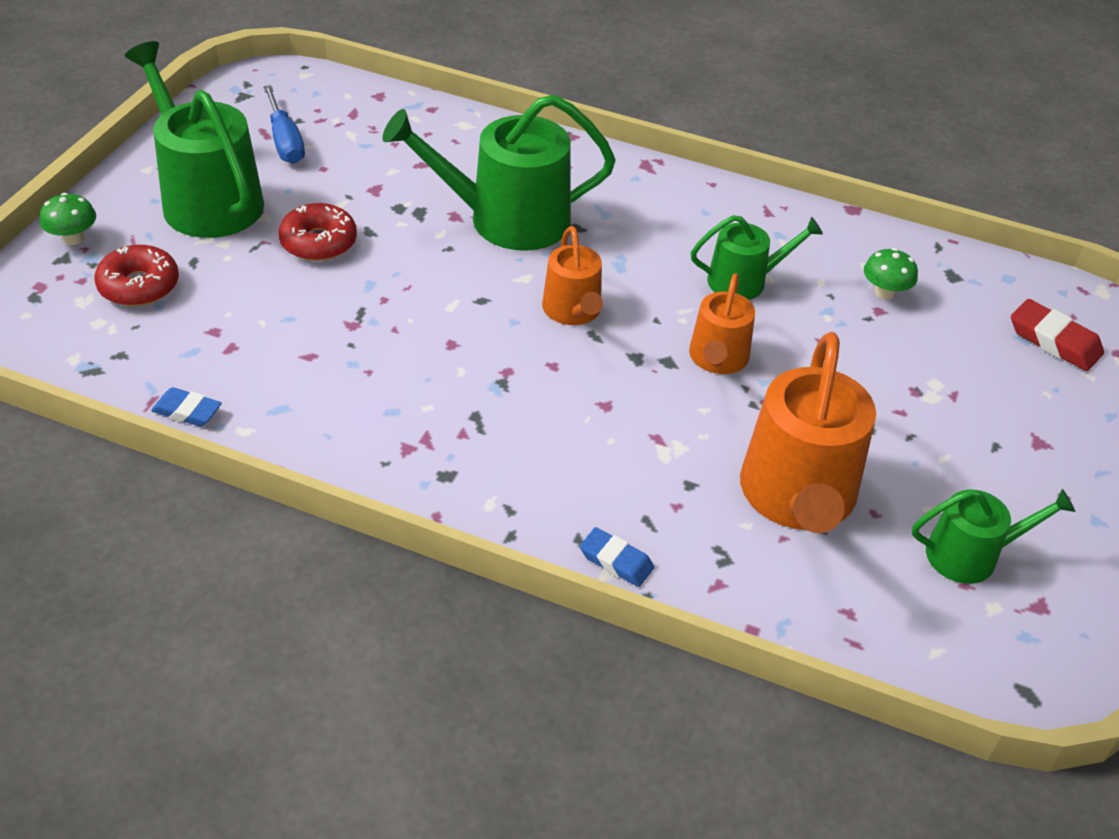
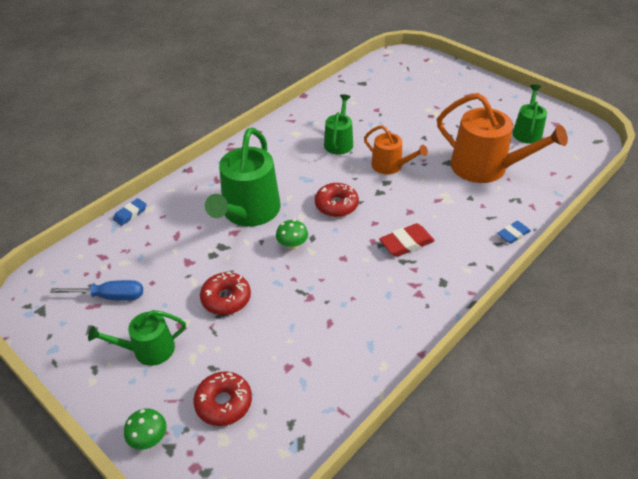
camera: 65 degrees left, 0 degrees up
(187, 411) = (358, 392): blue eraser -> blue eraser (130, 214)
(206, 199) = (148, 350): green watering can -> green watering can, size x0.56
(573, 311) = (336, 205): orange watering can -> red donut
(884, 292) = (365, 104): green mushroom -> green mushroom (292, 245)
(1054, 341) = (413, 72): red eraser -> red eraser (406, 243)

